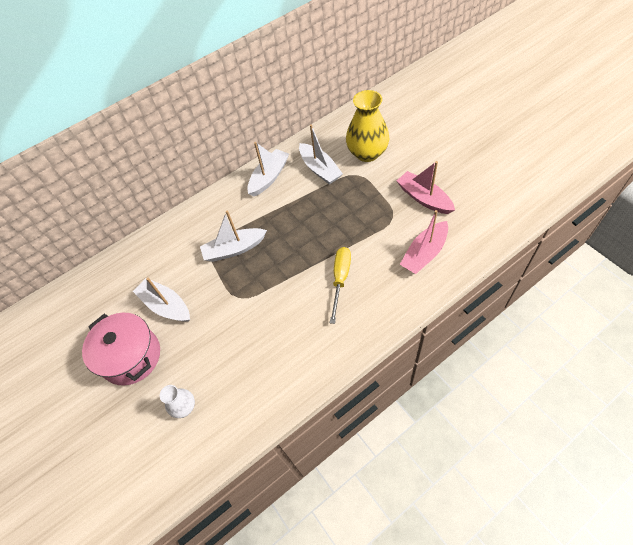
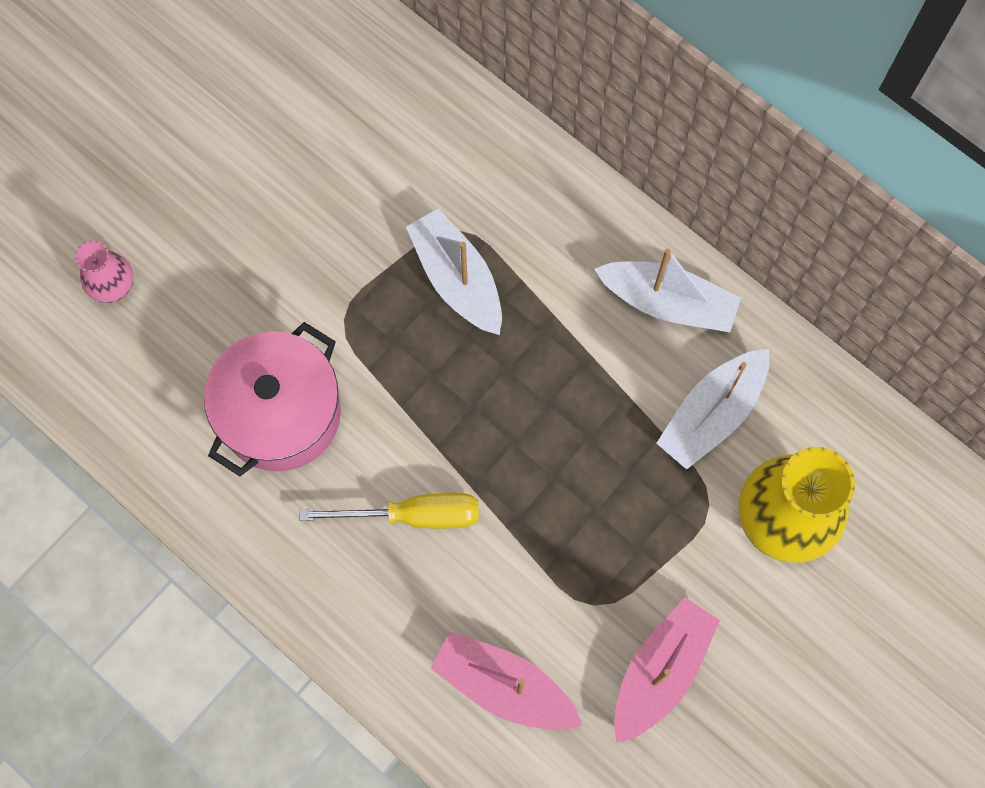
camera: 70 degrees right, 15 degrees up
(131, 356) = (195, 160): pink pot -> pink pot (280, 414)
(166, 305) = (307, 185): white boat -> none
(184, 407) = (113, 285): white vase -> pink vase

